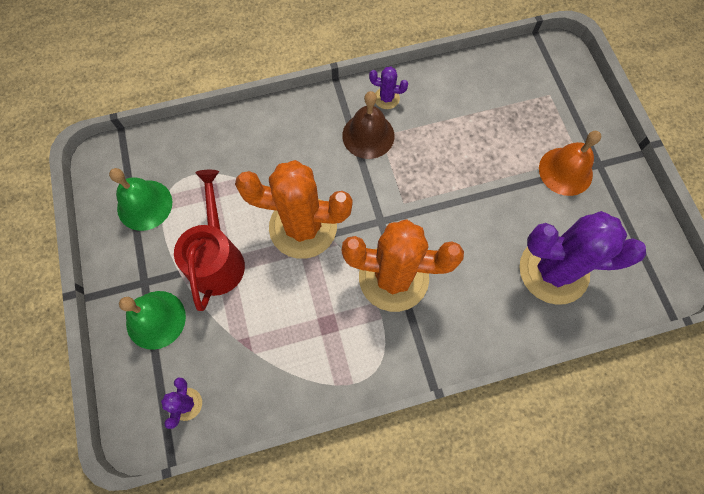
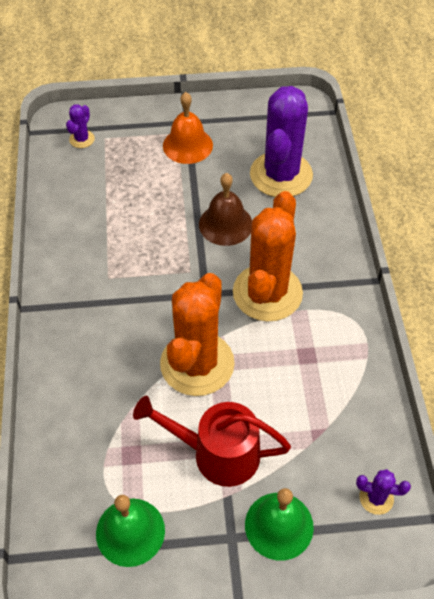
camera: 80 degrees left, 15 degrees down
(368, 135) = (104, 289): brown bell -> brown bell (225, 224)
(386, 98) = (64, 265): purple cactus -> purple cactus (82, 139)

